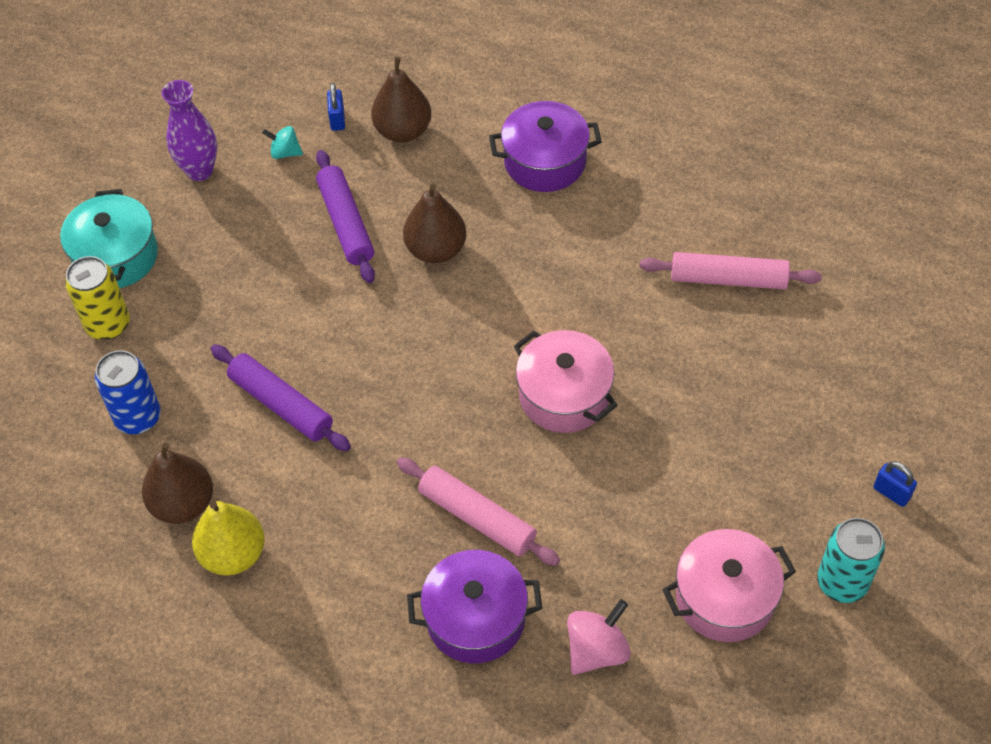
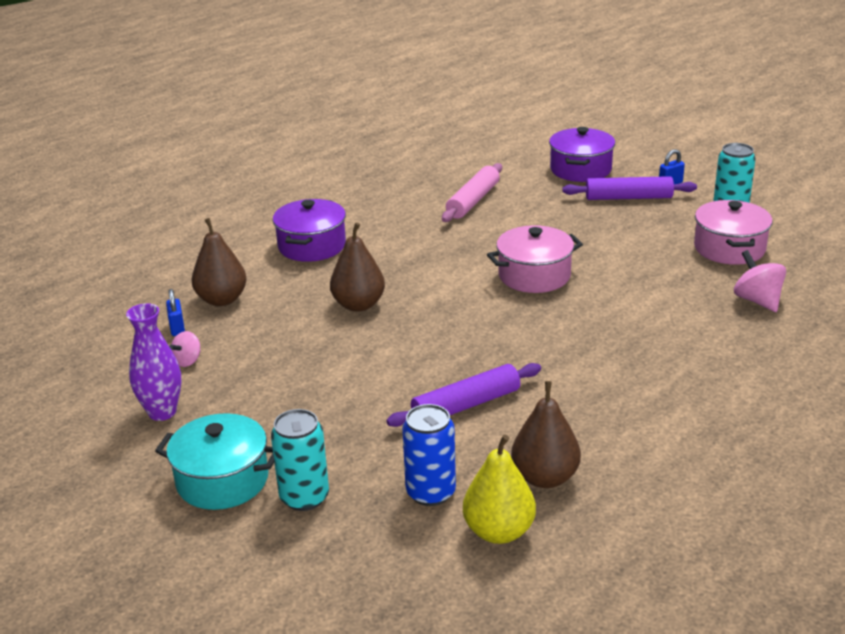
camera: 70 degrees left, 25 degrees down
(108, 324) = (304, 497): yellow can -> turquoise can
(233, 554) = (612, 455): yellow pear -> yellow pear (499, 531)
(285, 152) = (187, 361): turquoise spinning top -> pink spinning top
(337, 119) = (177, 328): blue padlock -> blue padlock turned 60 degrees clockwise
(346, 223) = (295, 342): purple rolling pin -> purple rolling pin (628, 197)
(475, 618) = (716, 345): purple pot -> purple pot (580, 169)
(477, 517) = (626, 329): pink rolling pin -> none

